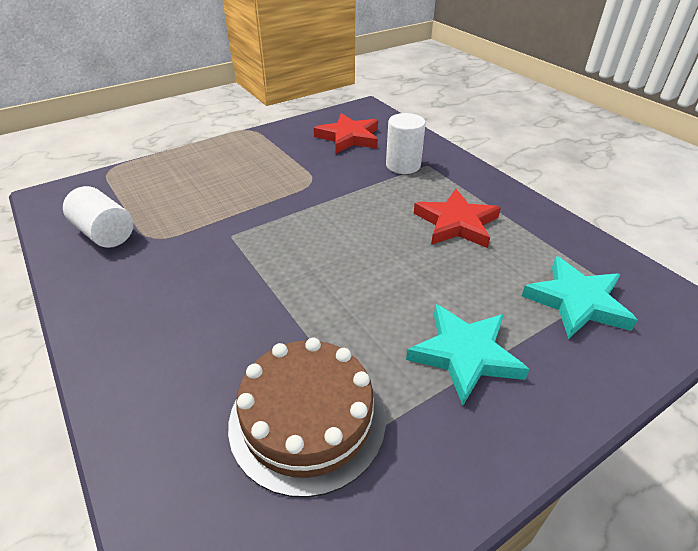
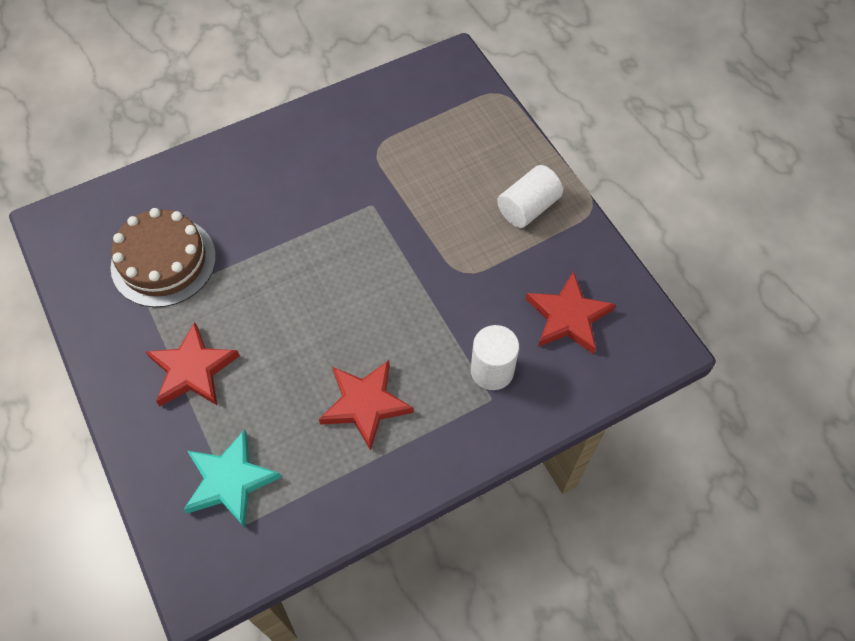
camera: 95 degrees right, 20 degrees up
(105, 233) = (388, 113): white cylinder -> white cylinder (528, 208)
(465, 354) = (192, 370): turquoise star -> red star

